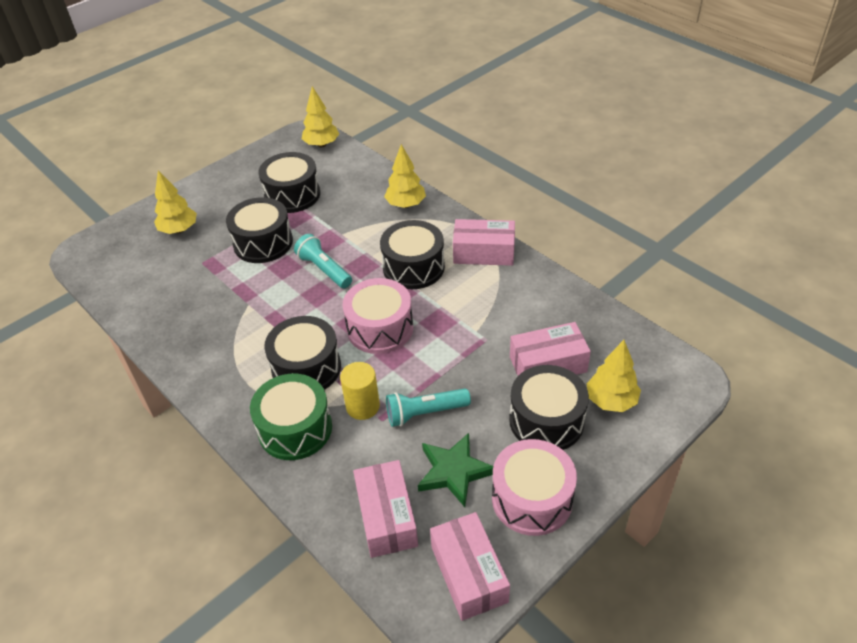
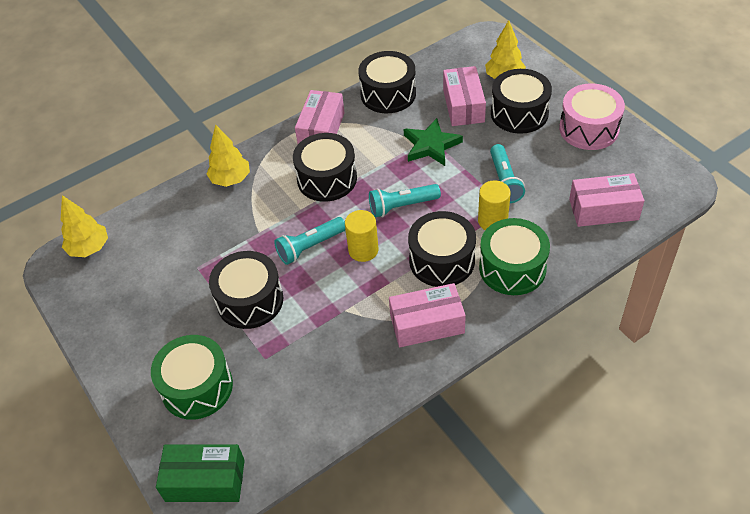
camera: 80 degrees left, 5 degrees up
(95, 251) = (205, 480): none -> green box
(179, 230) = (197, 387): yellow tree -> green drum
(292, 195) = (175, 275): black drum -> black drum (388, 94)
(320, 307) = (363, 250): none -> yellow cylinder
(380, 328) = (402, 206): pink drum -> turquoise flashlight
(454, 471) = (563, 168): green star -> green star (431, 145)
(469, 574) = (650, 167): pink box -> pink box (427, 324)

